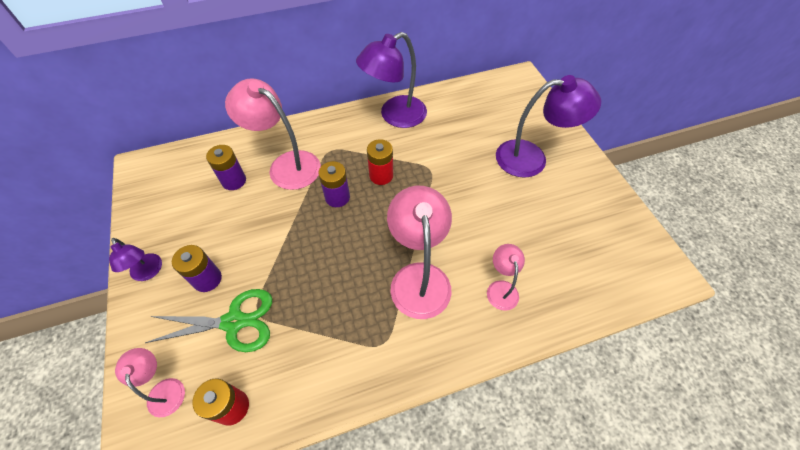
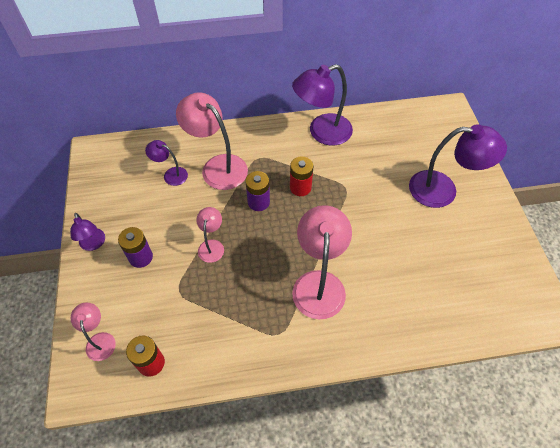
camera: 10 degrees right, 0 degrees up
(234, 181) = (171, 174): purple battery -> purple lamp
(234, 322) = (159, 296): green scissors -> none
(501, 288) = (389, 304): pink lamp -> pink lamp (212, 245)

